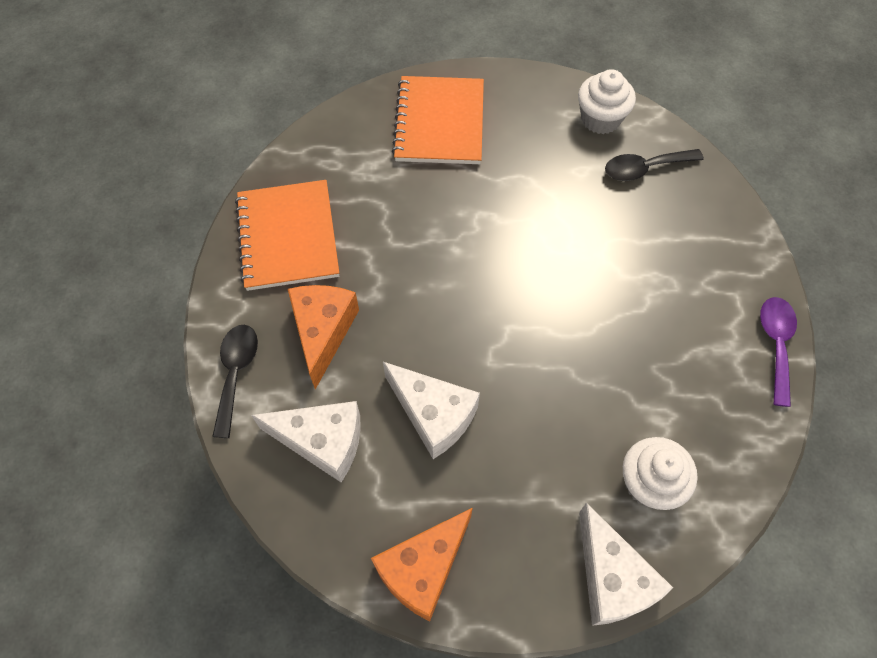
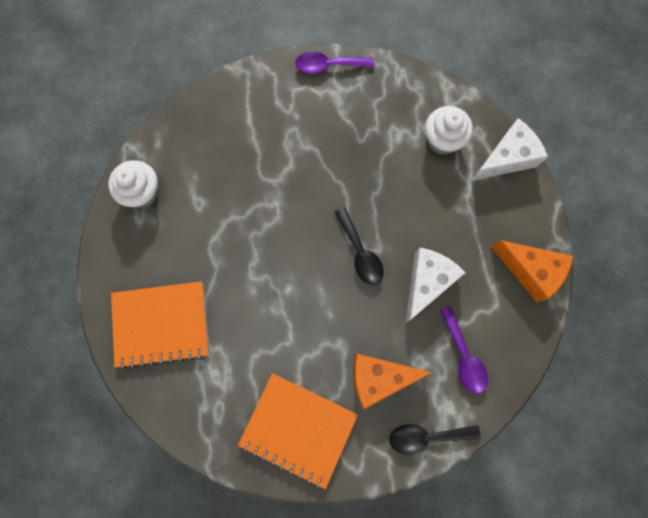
camera: 100 degrees left, 15 degrees up
(288, 237) = (298, 429): orange notebook -> orange notebook turned 45 degrees clockwise
(322, 442) = (463, 356): white cheese -> purple spoon
(644, 169) = (190, 155): black spoon -> black spoon (360, 253)

